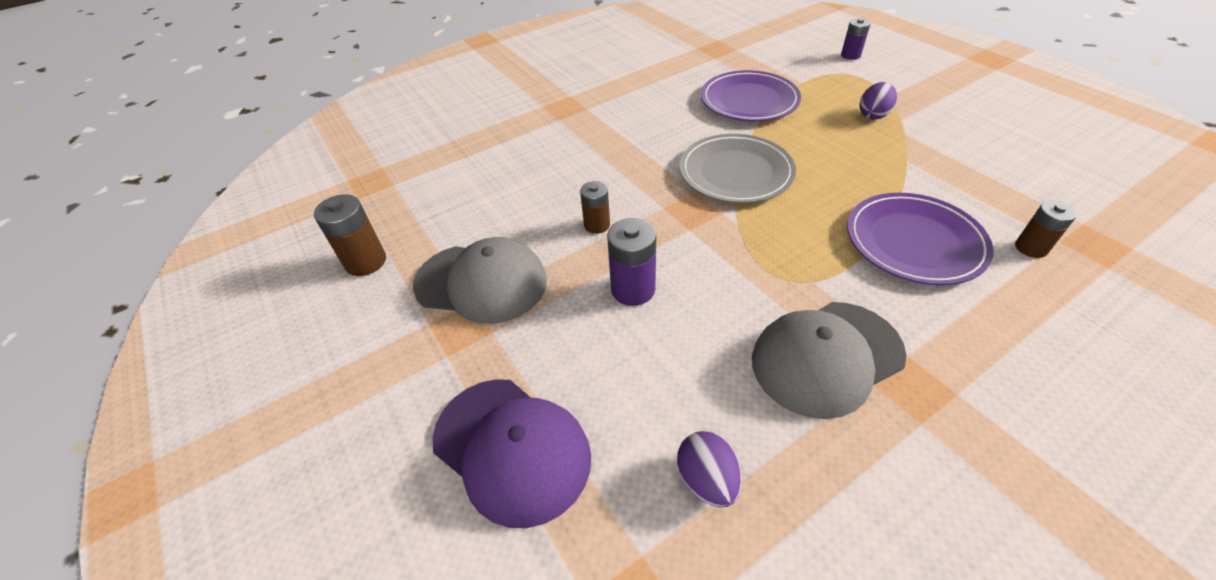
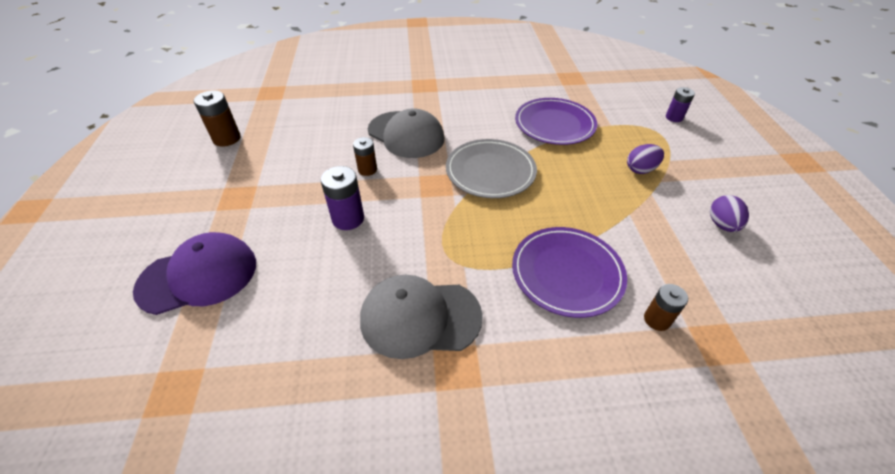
camera: 25 degrees right, 0 degrees up
(481, 283) = (271, 176): grey cap -> grey cap (406, 134)
(512, 448) = (198, 276): purple cap -> purple cap turned 90 degrees counterclockwise
(707, 480) = (276, 348): purple egg -> purple egg (721, 225)

